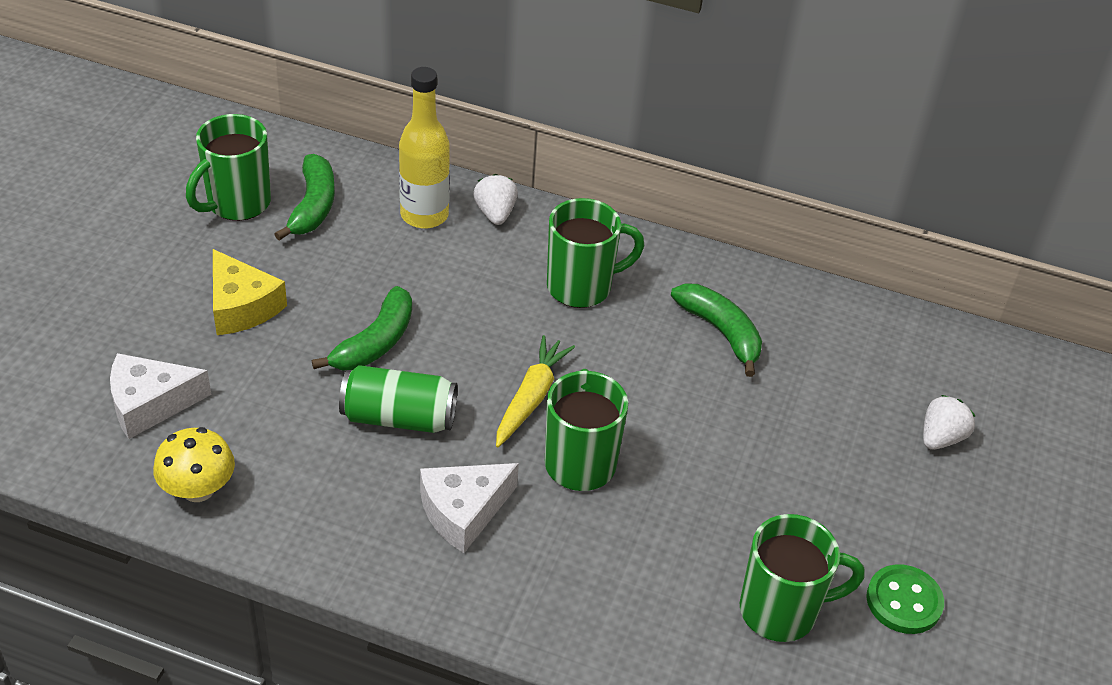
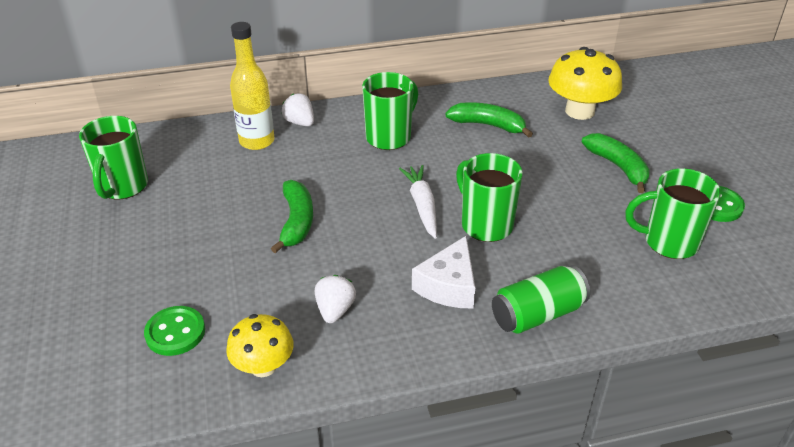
camera: 30 degrees left, 5 degrees down
(150, 404) = (175, 332): white cheese -> green button
(241, 306) = (185, 243): yellow cheese -> none
(313, 206) = (178, 167): green banana -> green banana (618, 167)
(399, 417) = (354, 255): green can -> green can (537, 314)
(531, 398) = (422, 205): yellow carrot -> white carrot
(781, 611) = (668, 242): green mug -> green mug turned 135 degrees counterclockwise
(866, 373) = (579, 111): none -> yellow mushroom
(940, 438) = (646, 123): white strawberry -> white strawberry (335, 310)

